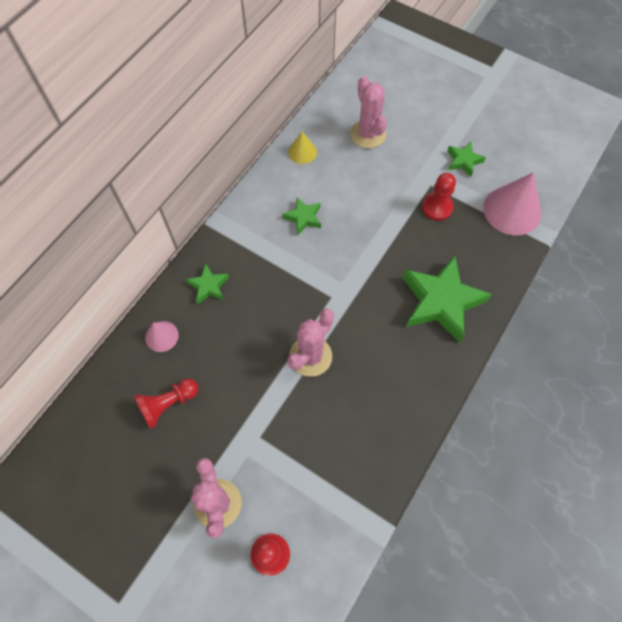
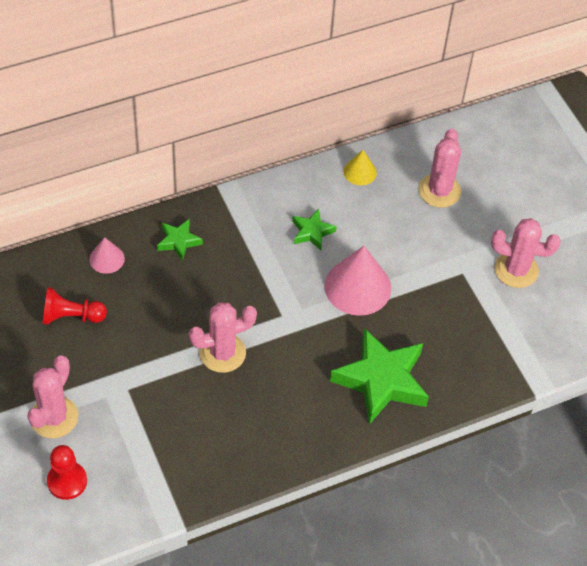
camera: 30 degrees right, 10 degrees down
(437, 207) = (451, 297): red pawn -> none
(463, 161) = (516, 270): green star -> pink cactus
(512, 210) = (525, 343): pink cone -> pink cone (357, 287)

